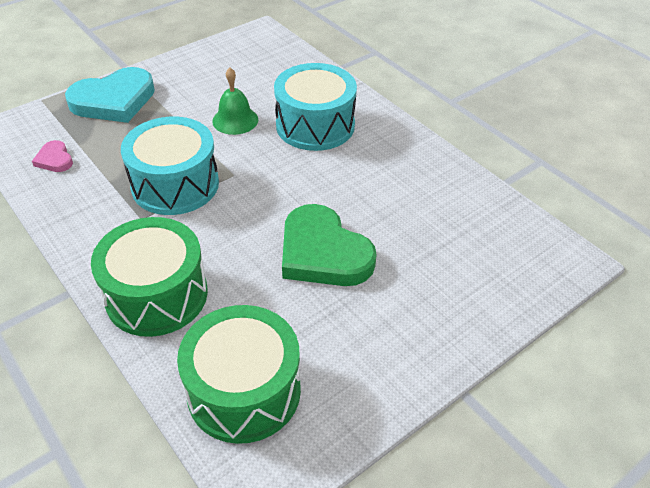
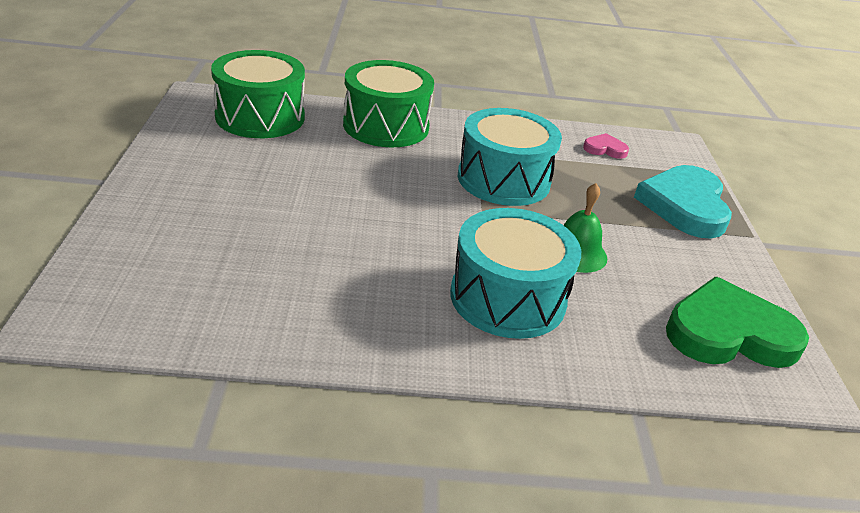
camera: 125 degrees right, 10 degrees down
(323, 253) = (318, 198): green heart -> green heart (729, 333)

